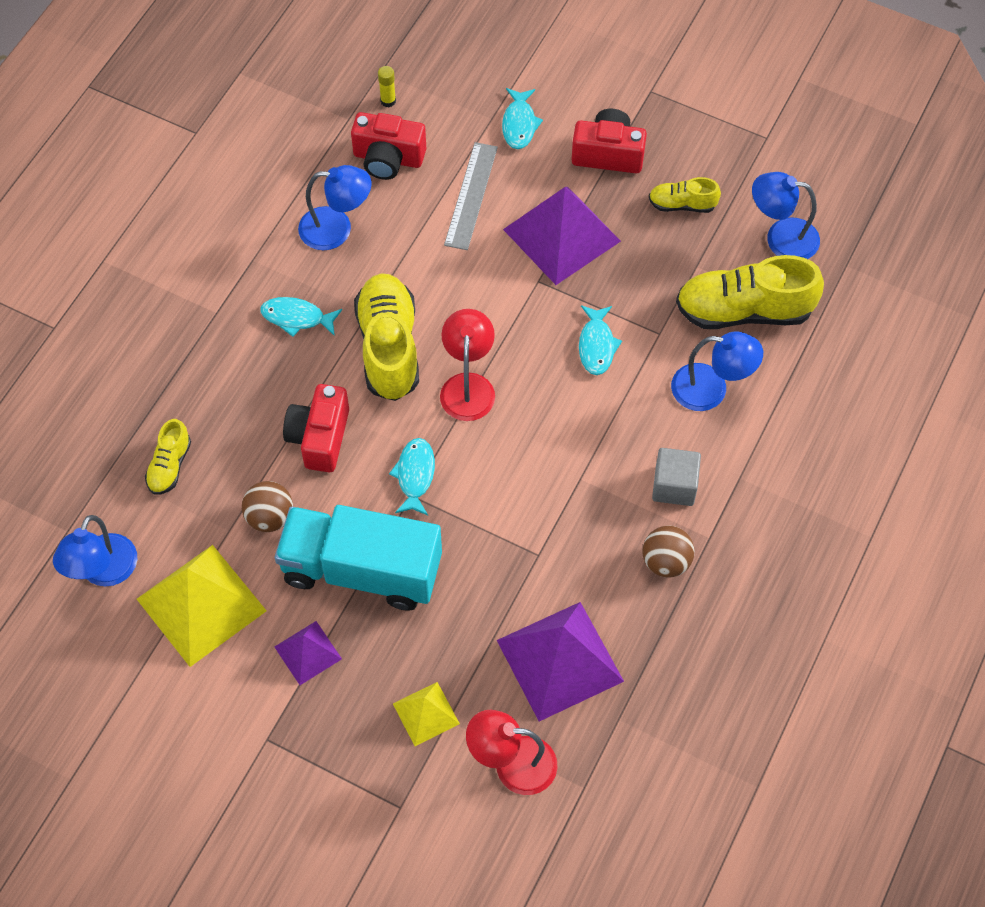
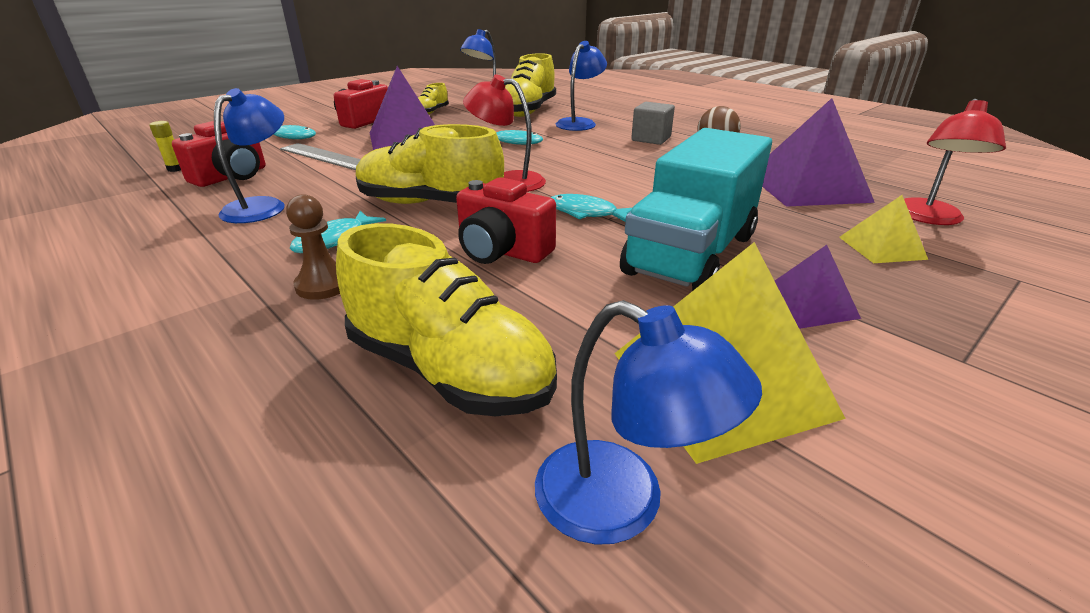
camera: 70 degrees left, 30 degrees down
(170, 466) = (449, 370): yellow shoe -> yellow shoe, size x1.95
(233, 351) = (323, 285): none -> brown pawn
(270, 517) = (592, 299): brown ball -> none

